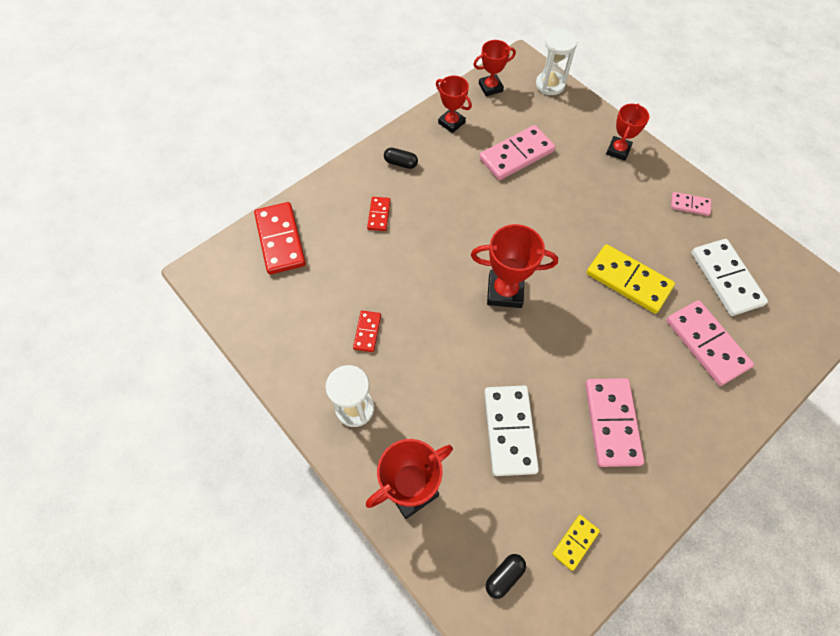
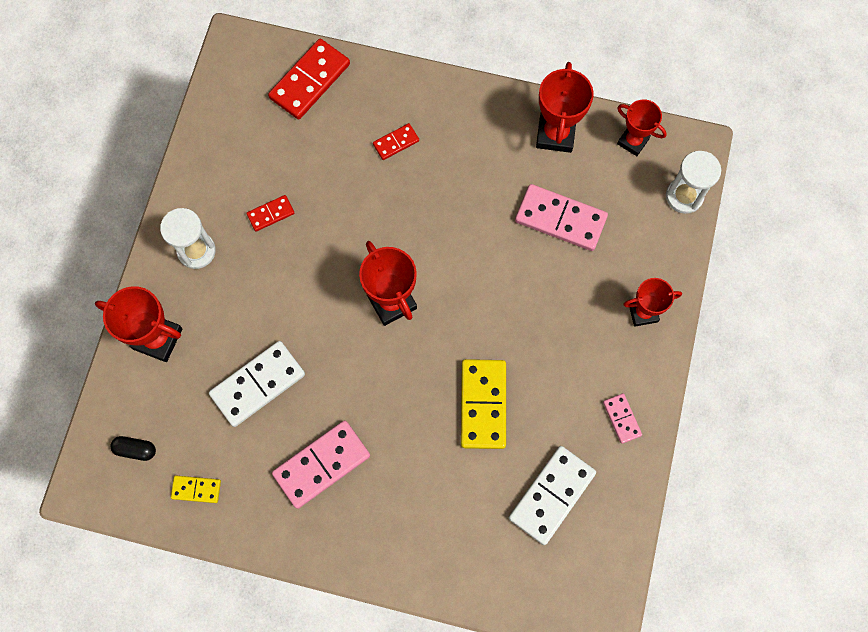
camera: 55 degrees right, 10 degrees up
(401, 163) = (469, 121): black capsule -> none
(451, 123) = (555, 134): red trophy -> red trophy, size x1.51
(706, 344) = (461, 509): pink domino -> none

